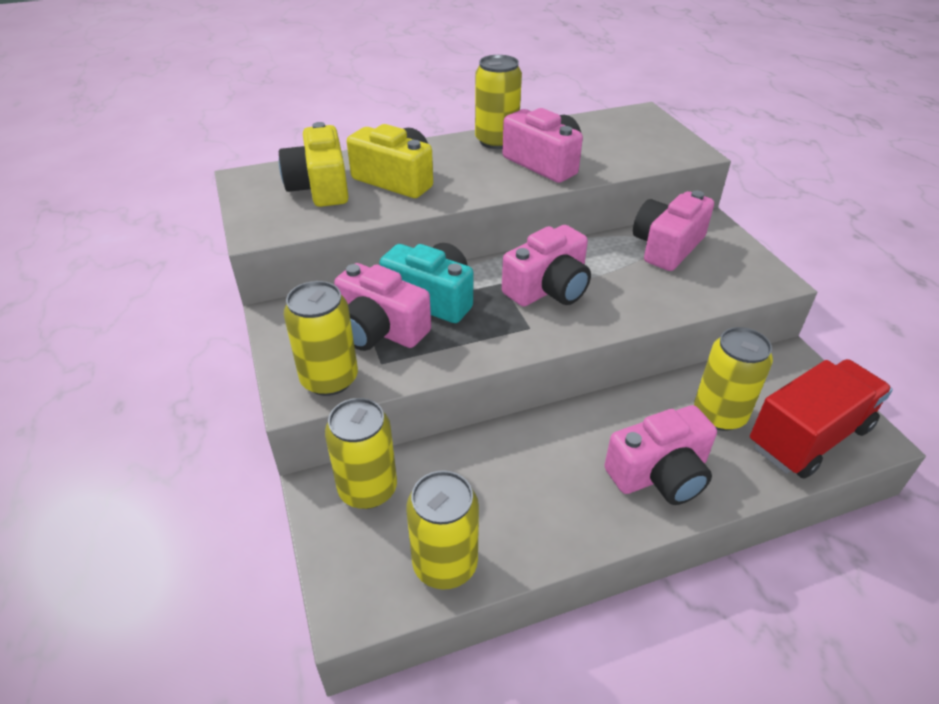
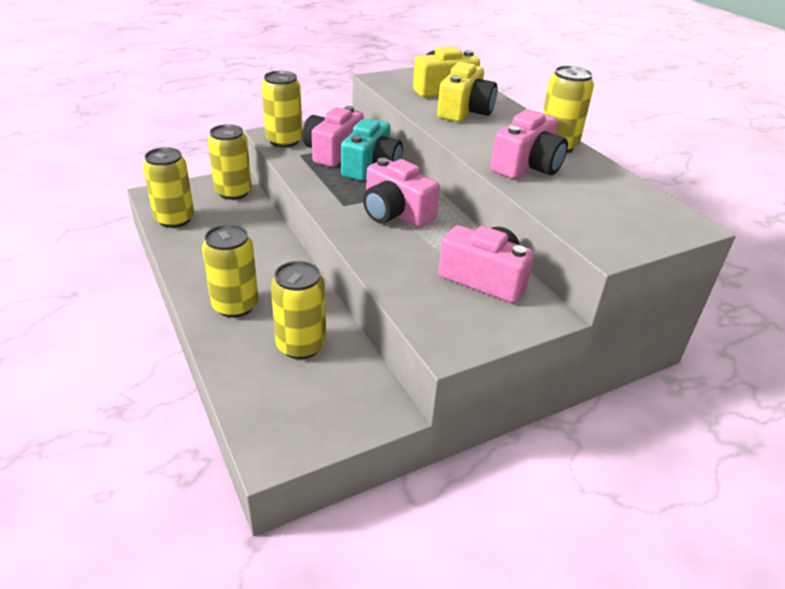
camera: 80 degrees right, 5 degrees down
(660, 474) = (235, 305): pink camera -> yellow can
(809, 437) = (273, 402): red truck -> none

